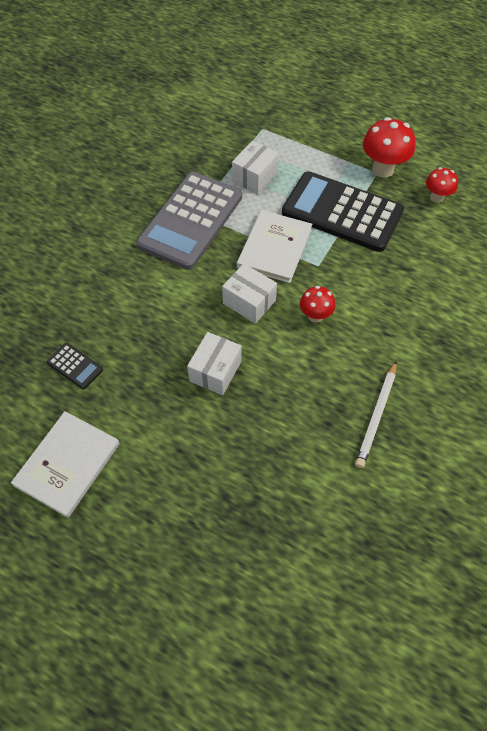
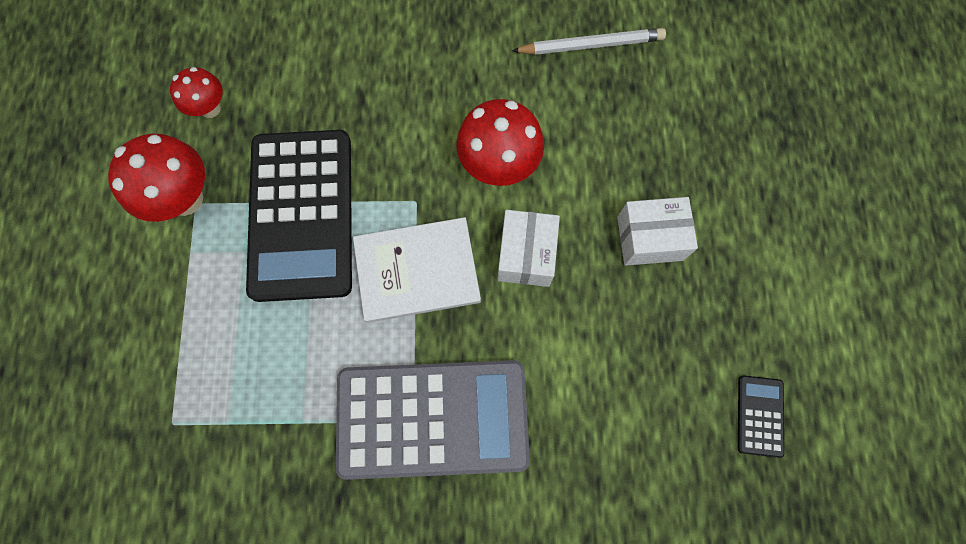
camera: 120 degrees left, 15 degrees up
(67, 464) = (875, 331): white book -> none
(255, 177) = (292, 374): white box -> none
(315, 316) = (498, 166): red mushroom -> red mushroom, size x1.67

